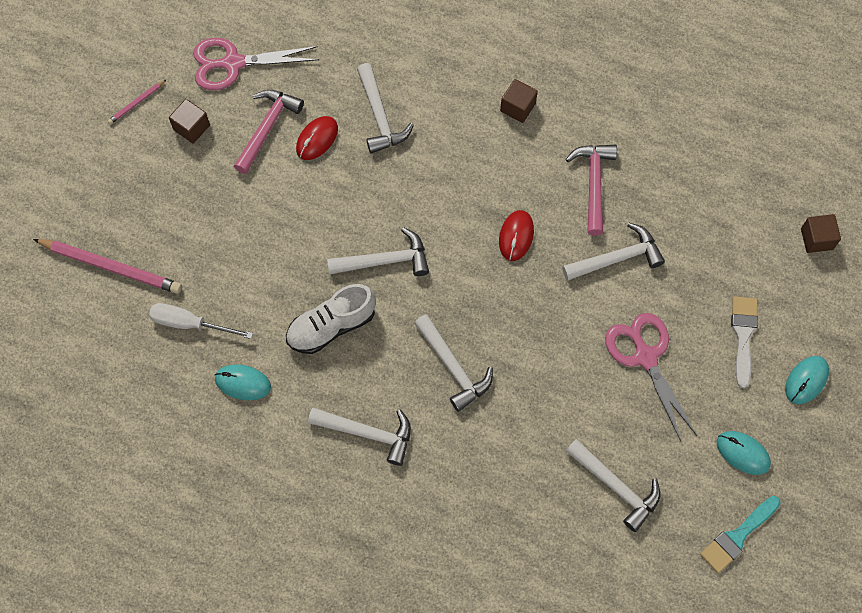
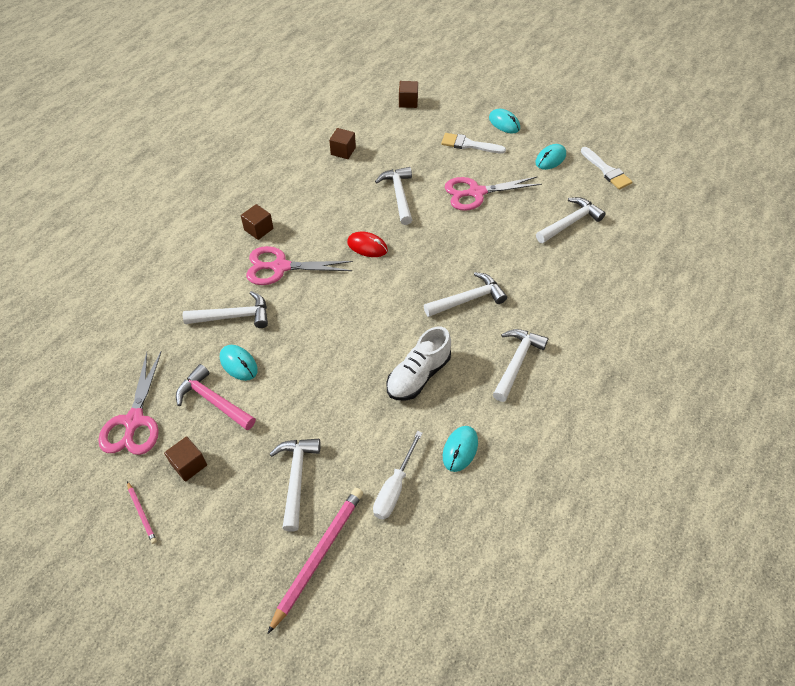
camera: 80 degrees left, 15 degrees down
(317, 139) = (238, 364): red mouse -> turquoise mouse
(331, 326) = (418, 375): white shoe -> white shoe turned 60 degrees clockwise
(384, 261) = (367, 331): white hammer -> white hammer (296, 478)
(462, 146) = (280, 267): none -> pink scissors
(593, 184) = (337, 198): pink hammer -> none
(685, 173) = (343, 151): none -> brown cube
(737, 536) = (606, 171): turquoise brush -> white brush

